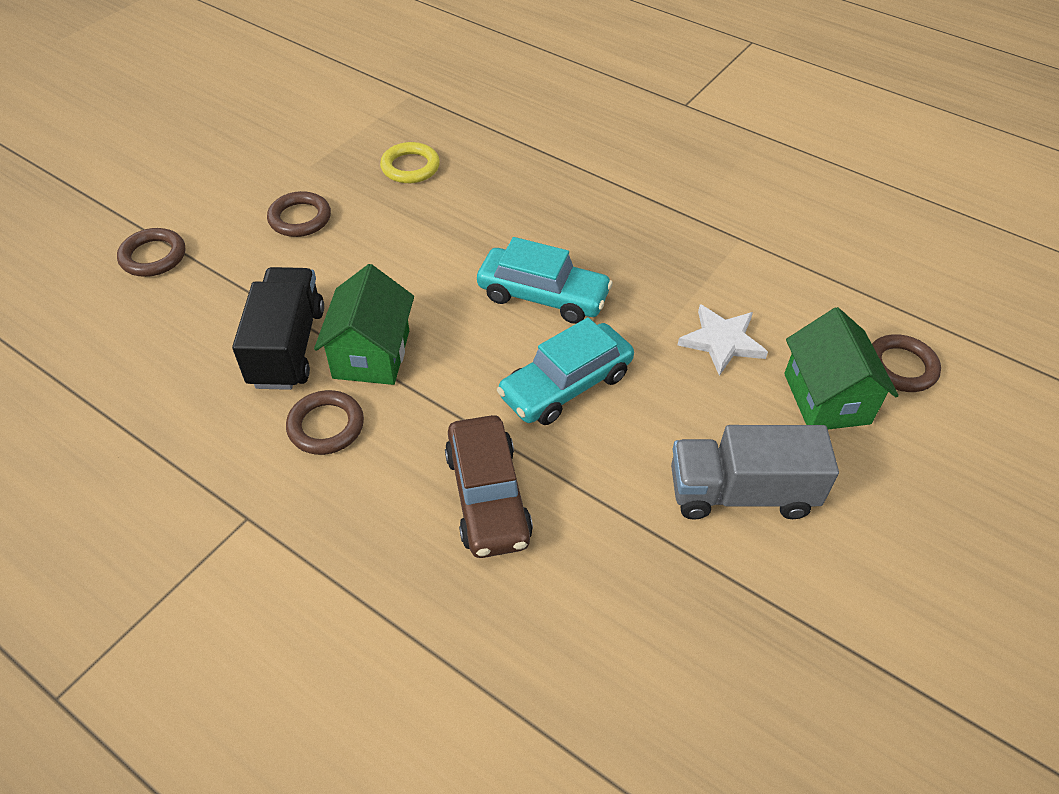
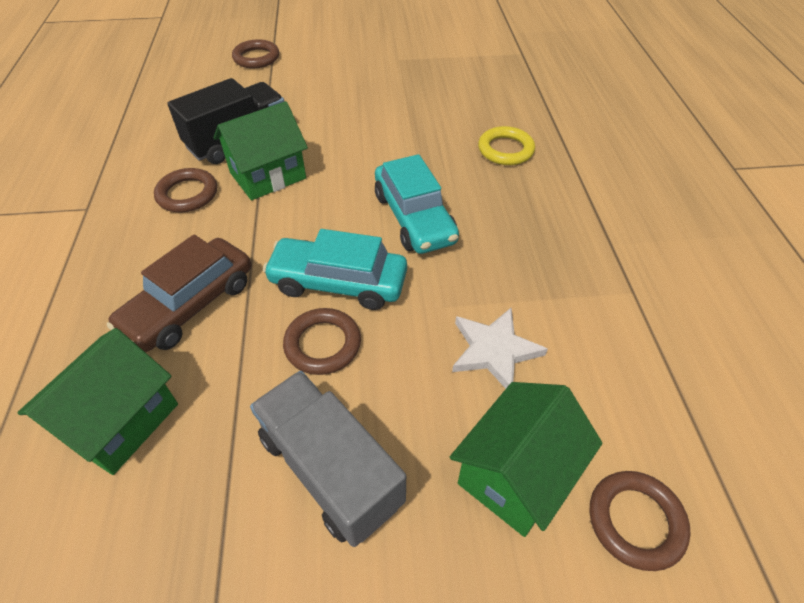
camera: 50 degrees right, 0 degrees up
(300, 218) = (350, 82): brown ring -> brown ring (322, 344)
(410, 167) = (454, 91): yellow ring -> yellow ring (505, 150)
(577, 605) = (121, 421): none -> green house

